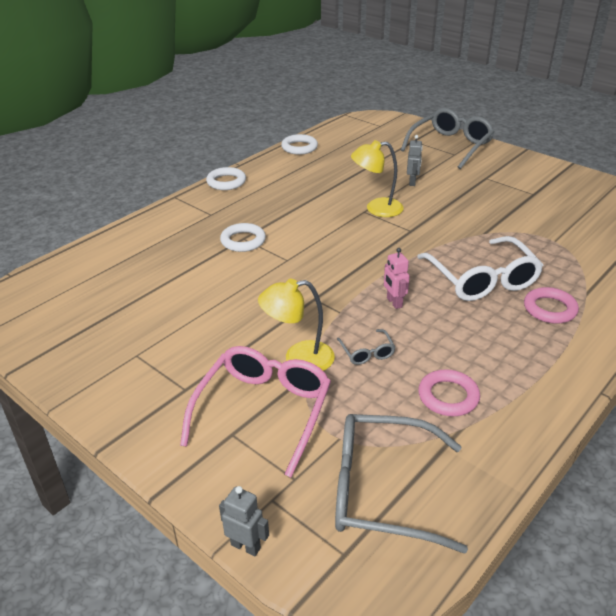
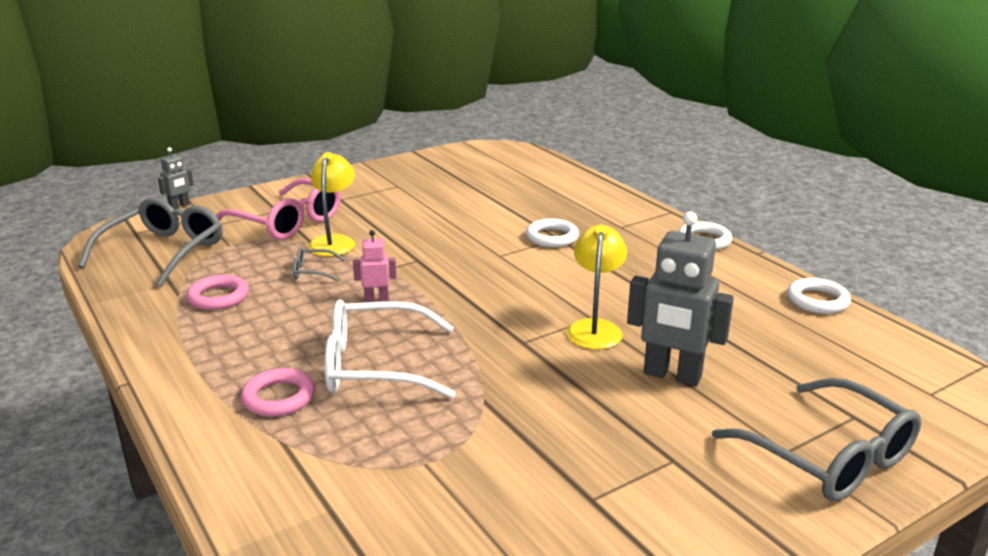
camera: 105 degrees right, 10 degrees down
(412, 182) = (672, 375): grey robot -> grey robot, size x2.02

